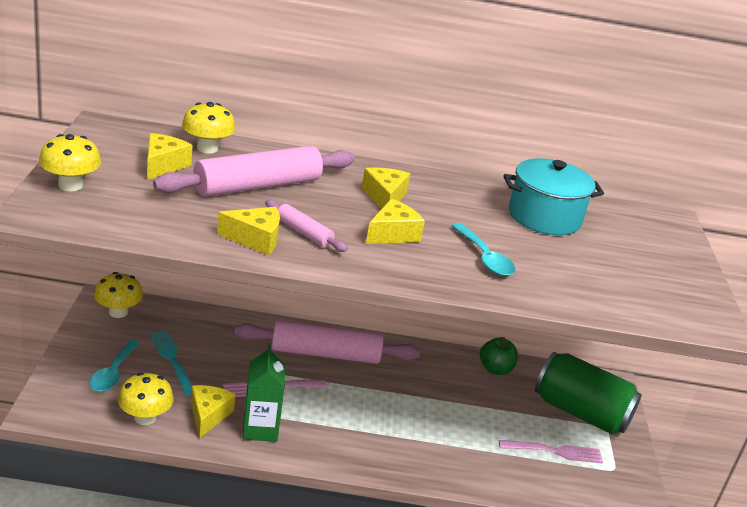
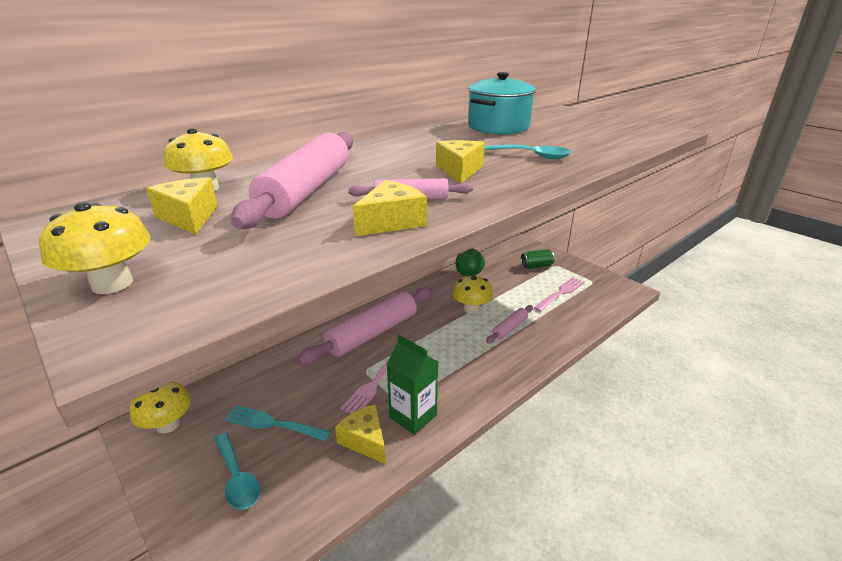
camera: 40 degrees left, 0 degrees up
(145, 417) = (320, 489): yellow mushroom -> yellow mushroom (471, 309)
(384, 197) = (404, 156): yellow cheese -> none
(444, 437) = (509, 328): none -> pink rolling pin
(580, 413) = (536, 266): green can -> green can, size x0.45

